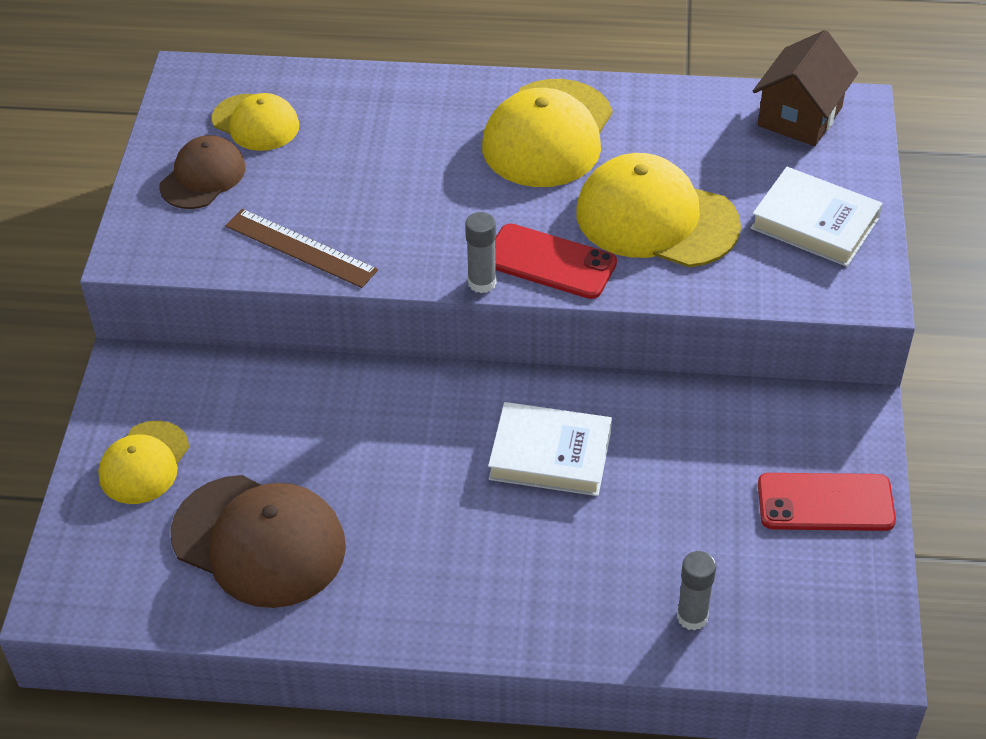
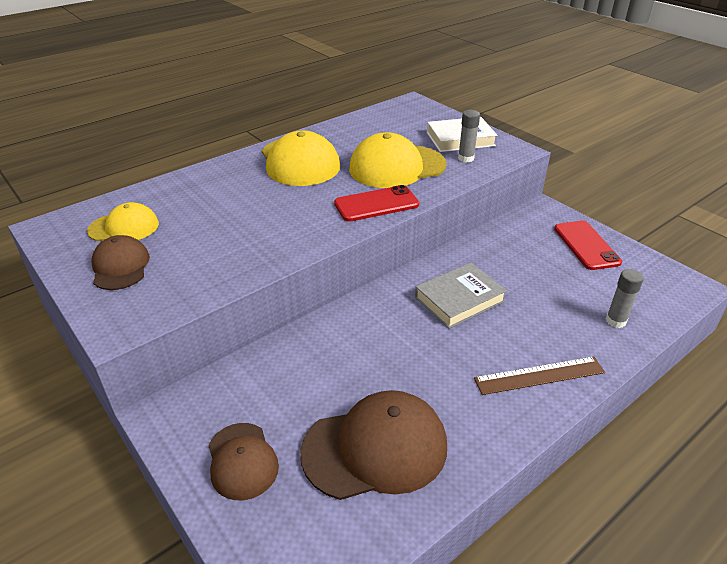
camera: 45 degrees left, 10 degrees down
(144, 463) = (242, 461): yellow cap -> brown cap
(300, 248) = (233, 266): brown ruler -> brown ruler (539, 375)
(482, 282) = (357, 228): grey glue stick -> grey glue stick (466, 158)
(550, 455) = (459, 299): white book -> grey book
(800, 116) = (397, 112): brown house -> none
(825, 503) = (586, 245): red phone -> red phone turned 60 degrees counterclockwise

